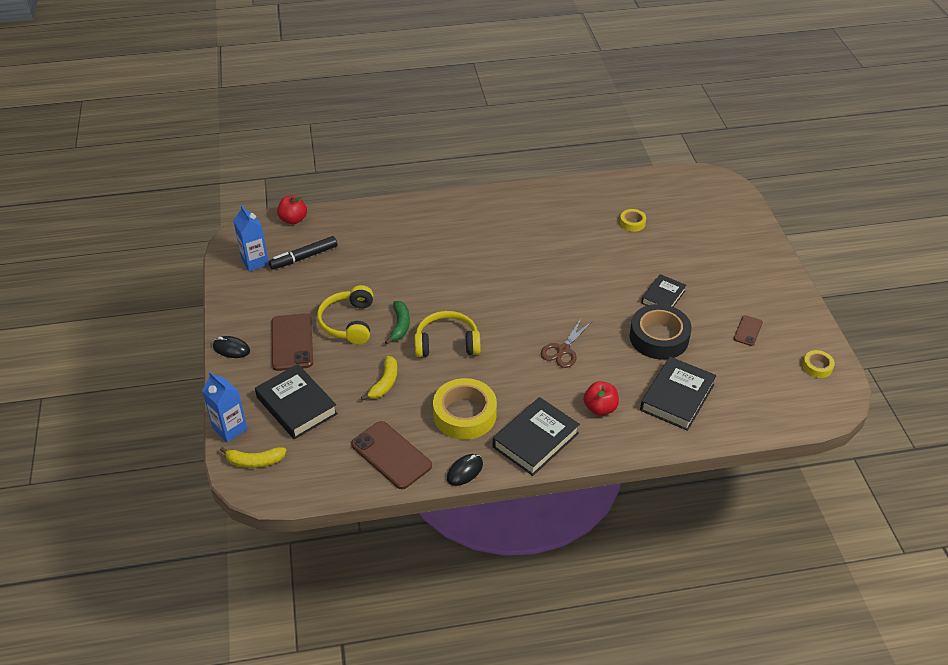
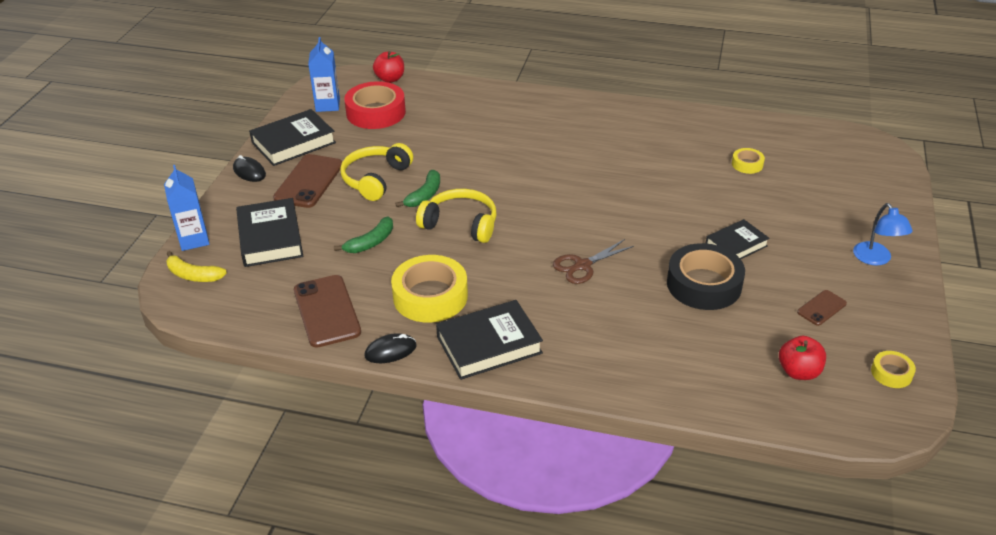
camera: 25 degrees right, 5 degrees down
(304, 257) = (376, 112): black marker -> red tape
(385, 383) = (370, 242): yellow banana -> green banana
(600, 408) = (585, 335): red apple -> red apple (798, 372)
(677, 397) = (685, 352): black book -> black book (293, 143)
(762, 279) = (876, 259): none -> blue lamp

